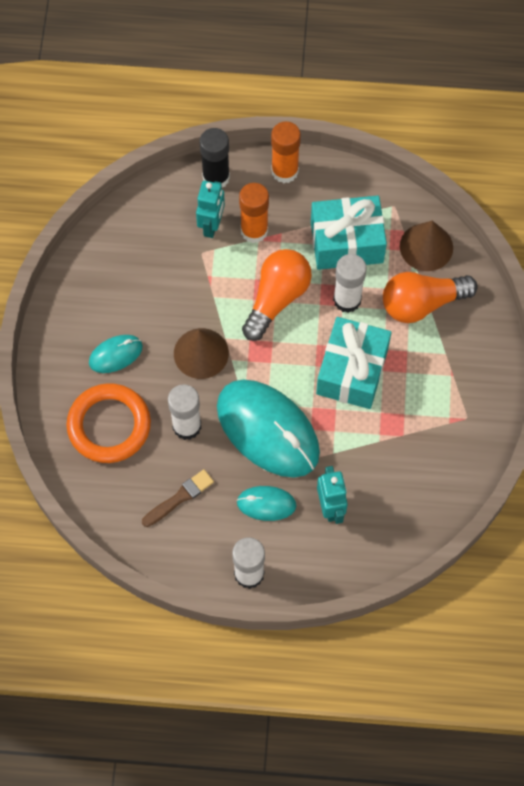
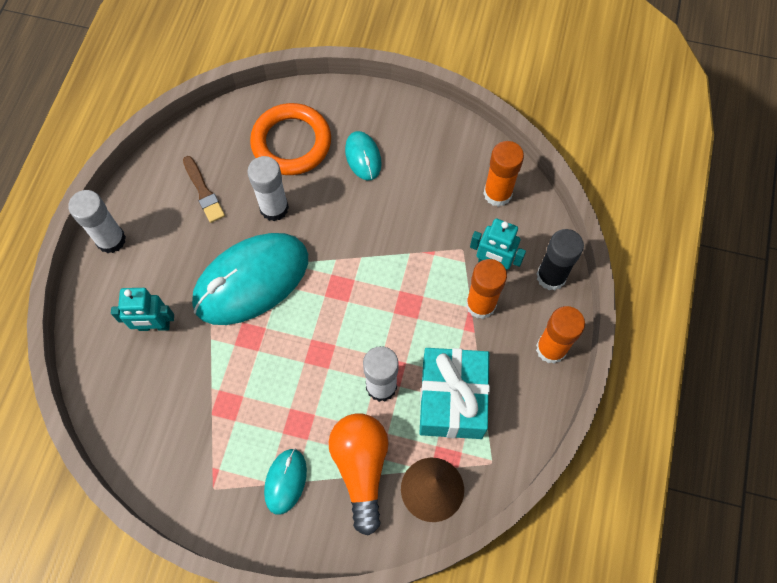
camera: 100 degrees right, 0 degrees up
(138, 230) = (497, 193): none -> orange glue stick
(201, 353) = (348, 232): brown cone -> none
(266, 504) = (175, 266): turquoise mouse -> turquoise mouse (285, 481)
(277, 299) = (396, 314): orange light bulb -> none
(352, 371) = (296, 375): turquoise gift -> none

